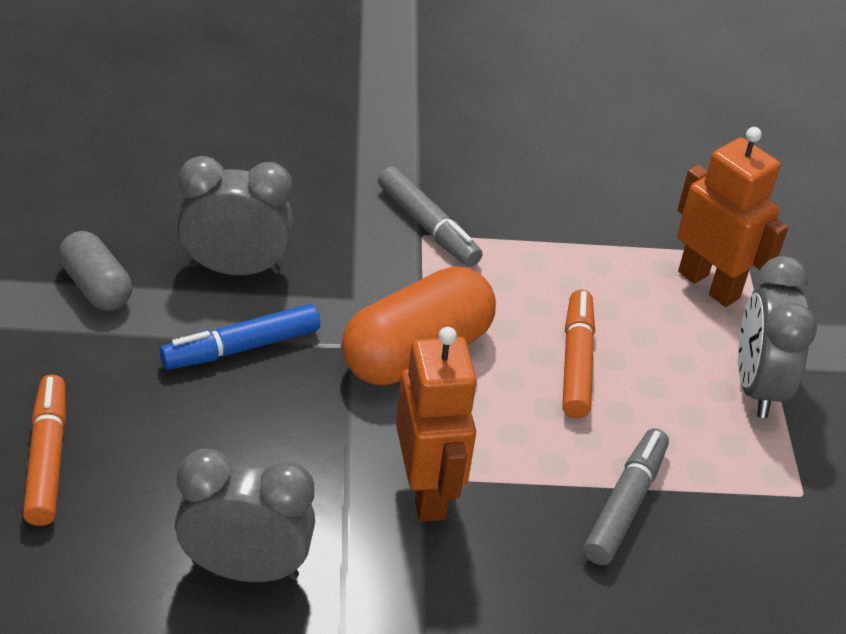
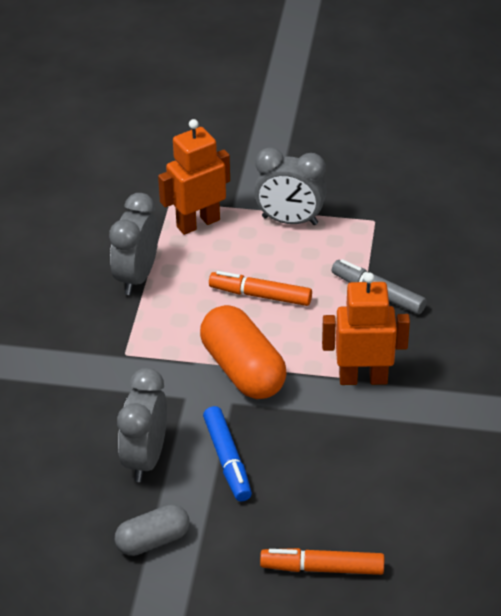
camera: 75 degrees left, 0 degrees up
(245, 569) = (420, 468): grey clock -> grey clock (137, 277)
(427, 226) = (117, 350): grey marker -> none

